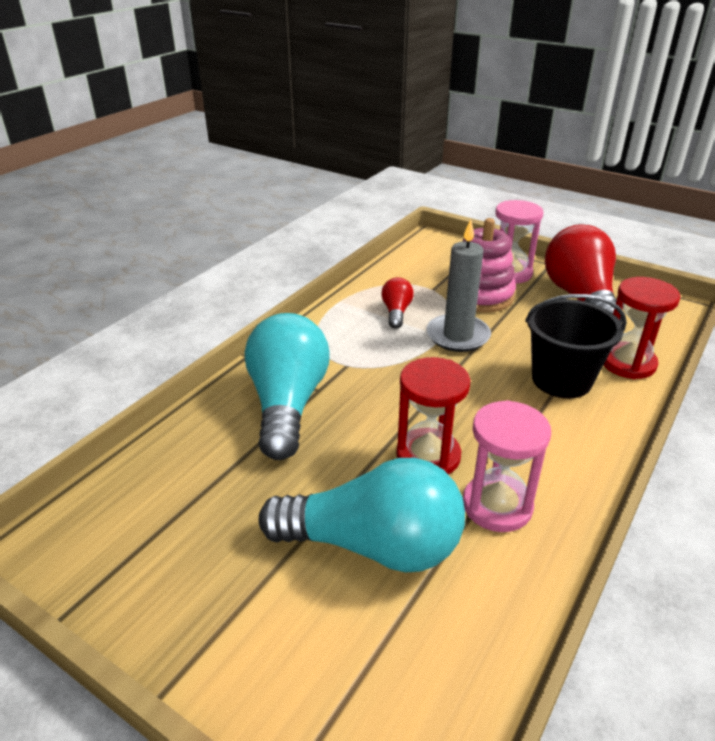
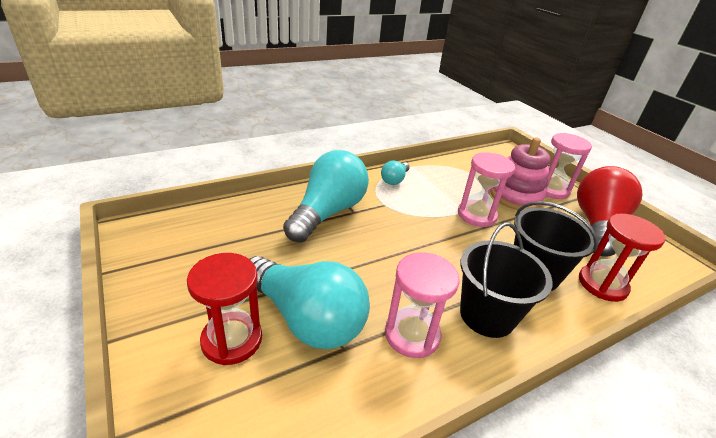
camera: 25 degrees right, 0 degrees up
(333, 327) = (394, 180): none -> turquoise light bulb
(396, 312) = (445, 185): red light bulb -> none
(428, 456) = (390, 281): red hourglass -> red hourglass (232, 340)
(458, 336) = (476, 215): grey candle -> pink hourglass
(551, 447) = (487, 315): none -> black bucket

